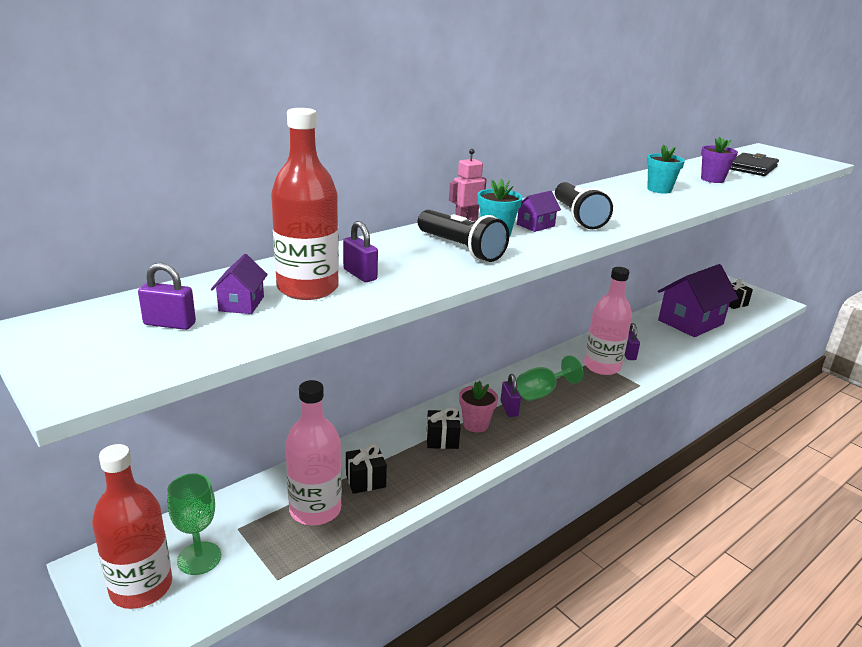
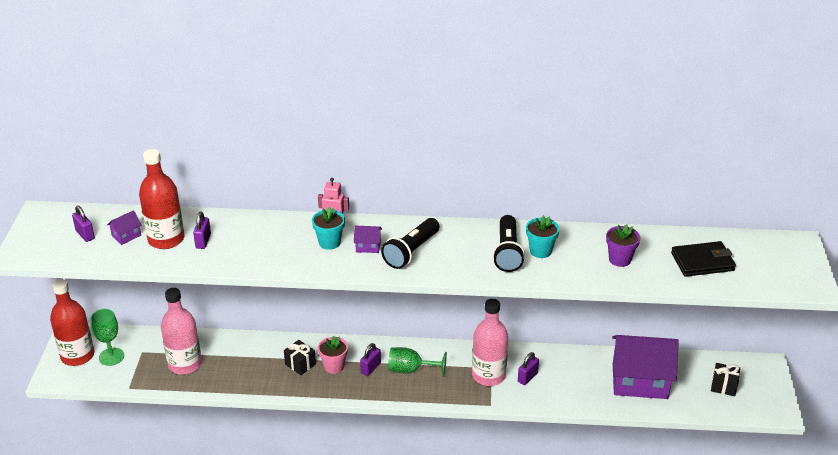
camera: 45 degrees right, 10 degrees up
(365, 481) = (227, 363): black gift -> none
(461, 249) = (285, 246): black flashlight -> black flashlight (507, 252)

